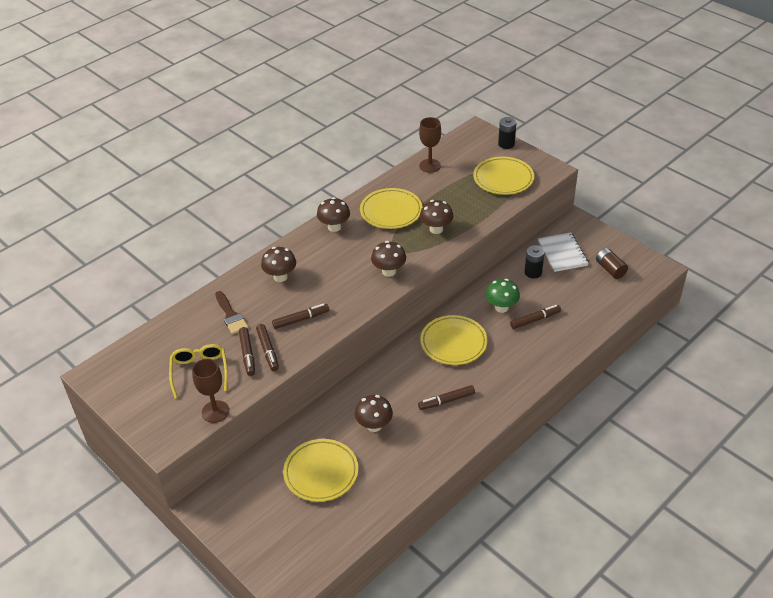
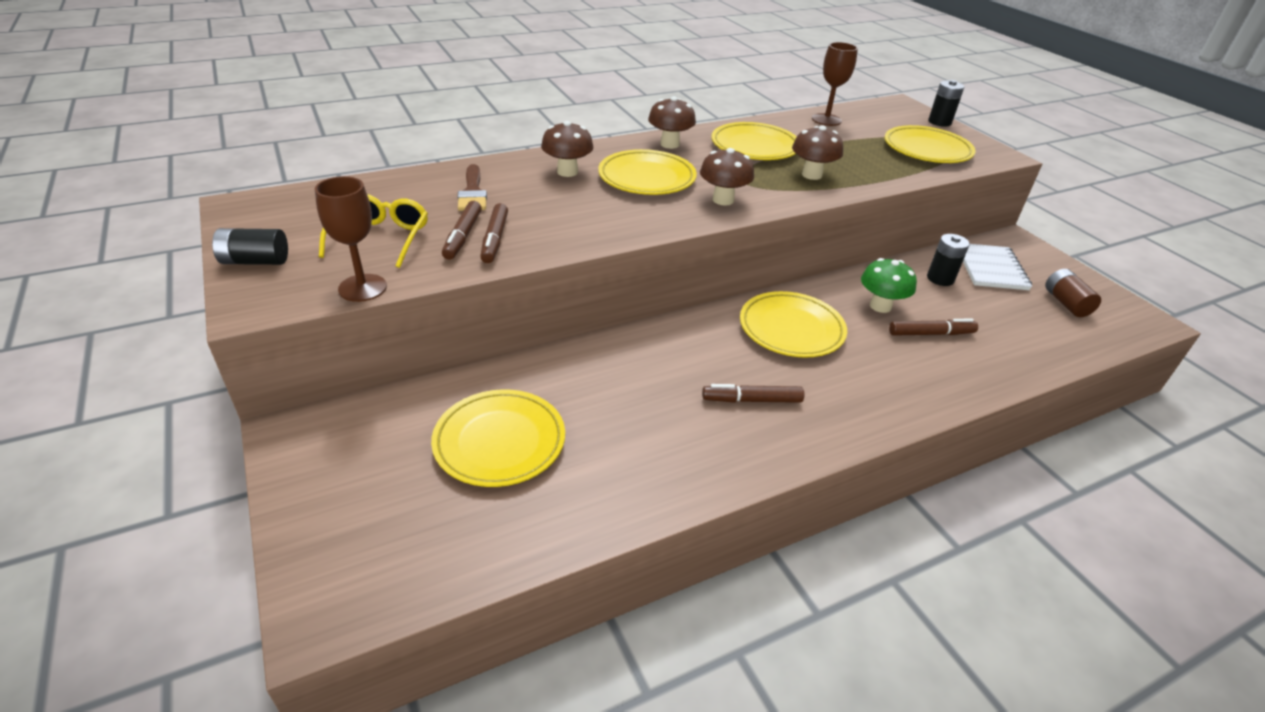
camera: 15 degrees right, 5 degrees down
(139, 413) = (255, 261): none -> black battery
(301, 319) = (566, 218): brown marker -> none
(333, 266) = (647, 178): none -> yellow plate
(374, 425) = (620, 401): brown mushroom -> none

